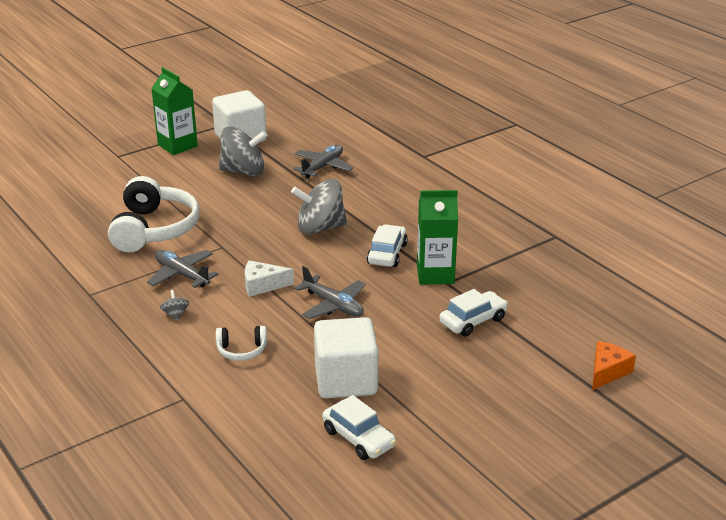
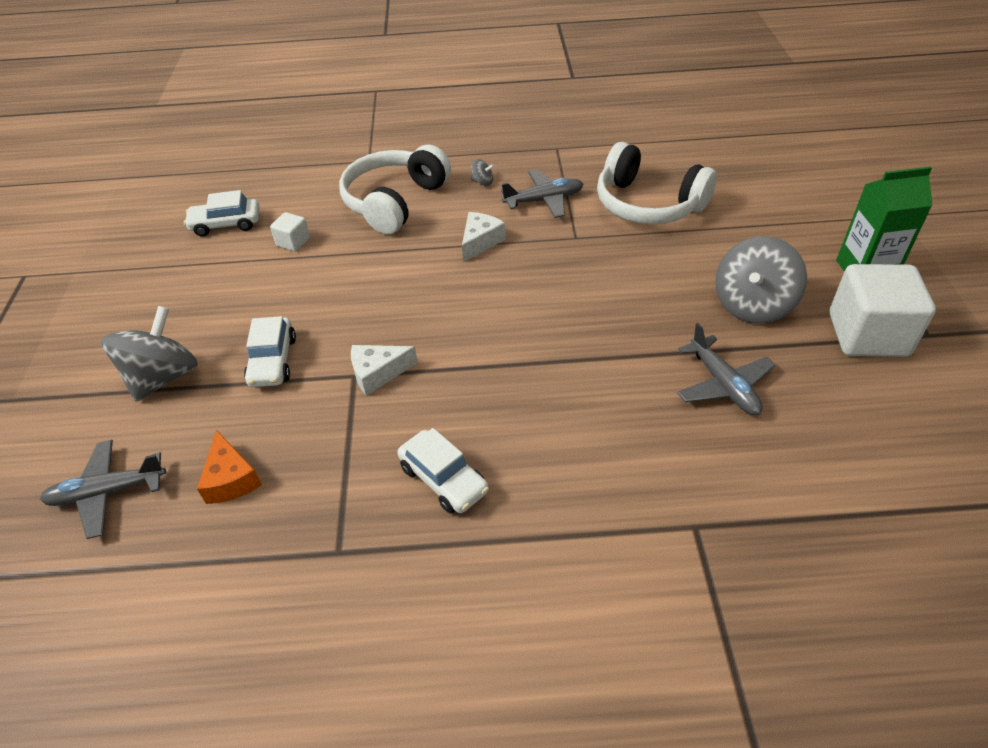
camera: 125 degrees right, 15 degrees up
(242, 350) = (394, 201): white headphones -> white headphones, size x2.14
(320, 228) = (557, 320): grey spinning top -> grey spinning top (163, 377)
(333, 305) = (402, 274): grey plane -> grey plane (107, 493)
(346, 380) = (293, 242): white cube -> white cube, size x0.46
(387, 254) = (455, 352): white car -> white car (444, 479)
(435, 274) = (378, 373): green carton -> white cheese
(607, 371) = (89, 420): orange cheese -> orange cheese (231, 479)

